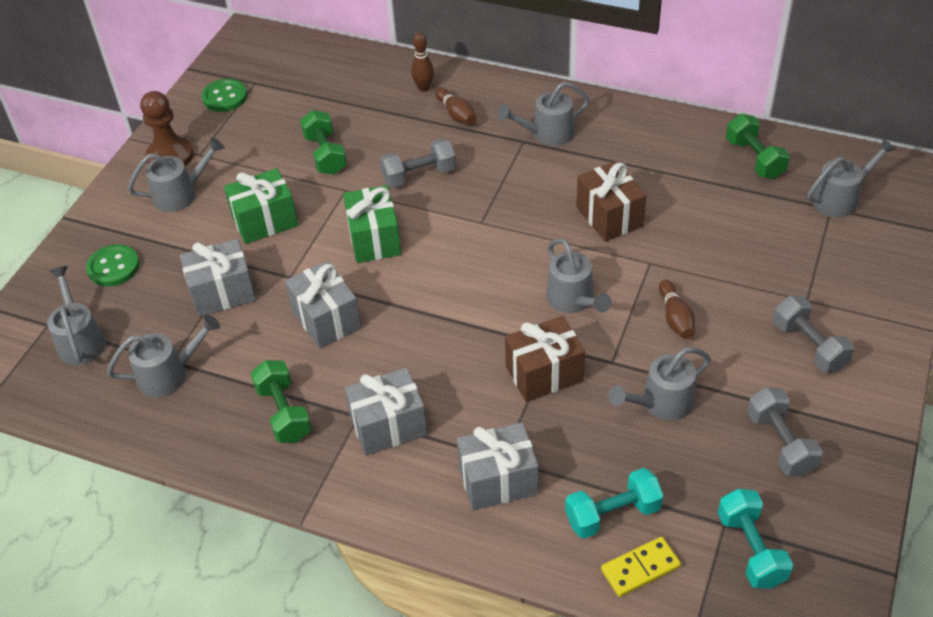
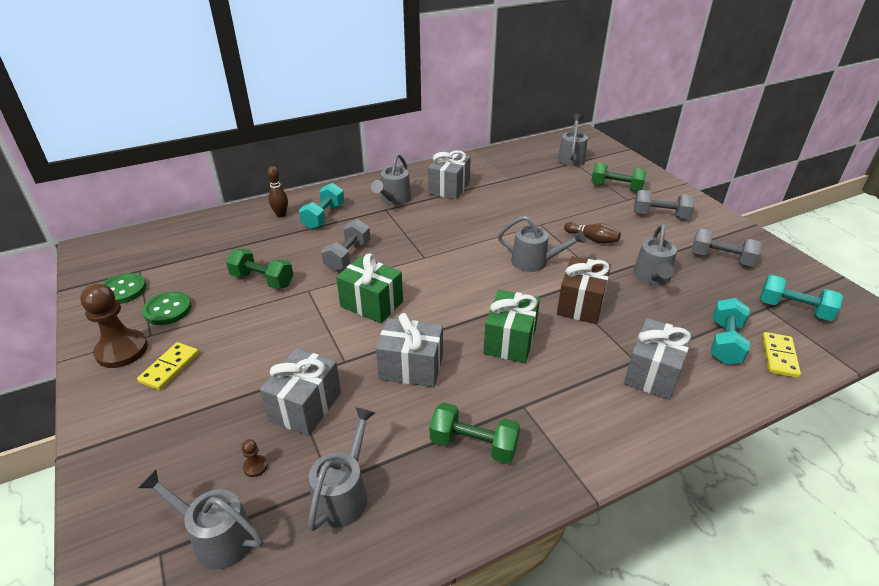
camera: 50 degrees left, 10 degrees down
(113, 267) = (172, 457): green button -> green button (167, 310)
(146, 312) = (255, 466): none -> brown pawn
(181, 194) = (170, 368): grey watering can -> yellow domino
(265, 221) = (272, 342): green gift -> green gift (510, 341)
(388, 426) = (549, 396): grey gift -> grey gift (449, 188)
(456, 114) = (323, 217): brown bowling pin -> turquoise dumbbell
(609, 217) = (488, 217): brown gift -> none
(754, 159) = (512, 161): green dumbbell -> green dumbbell (616, 187)

